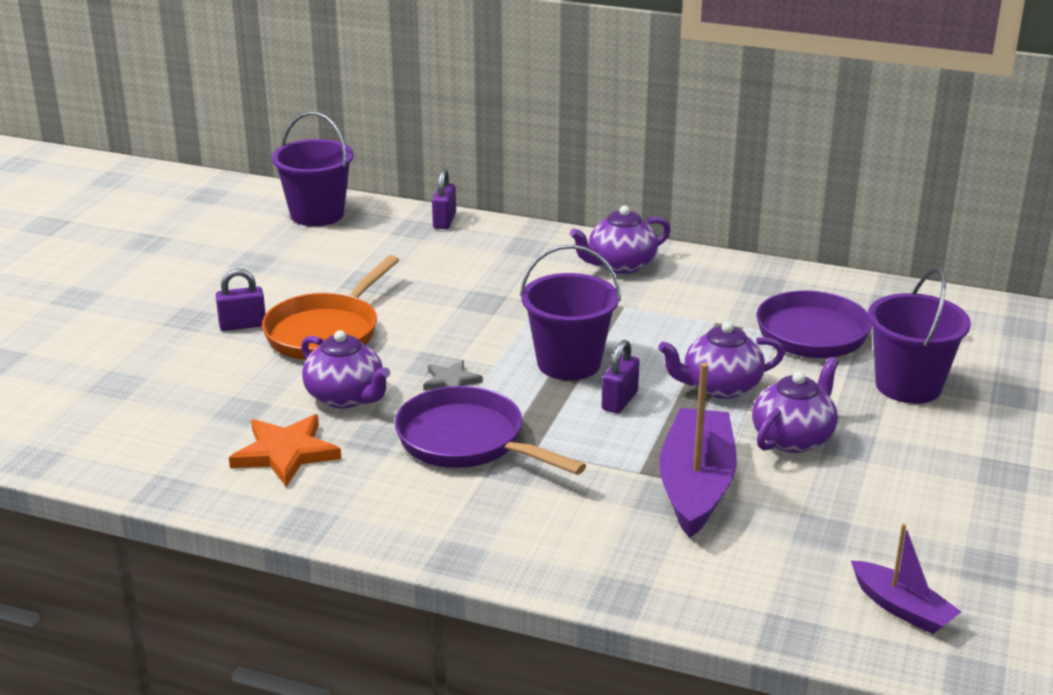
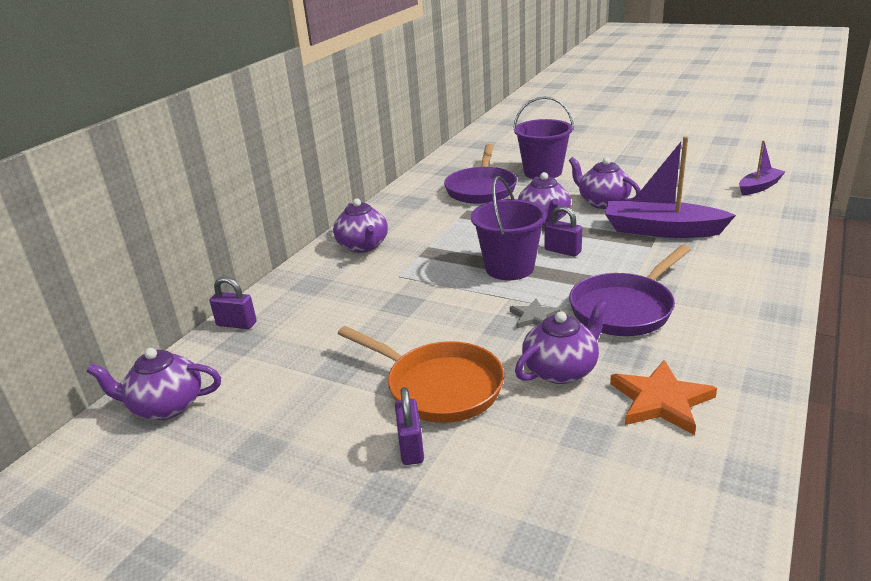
camera: 80 degrees left, 0 degrees up
(317, 214) = (166, 406): purple bucket -> purple teapot

